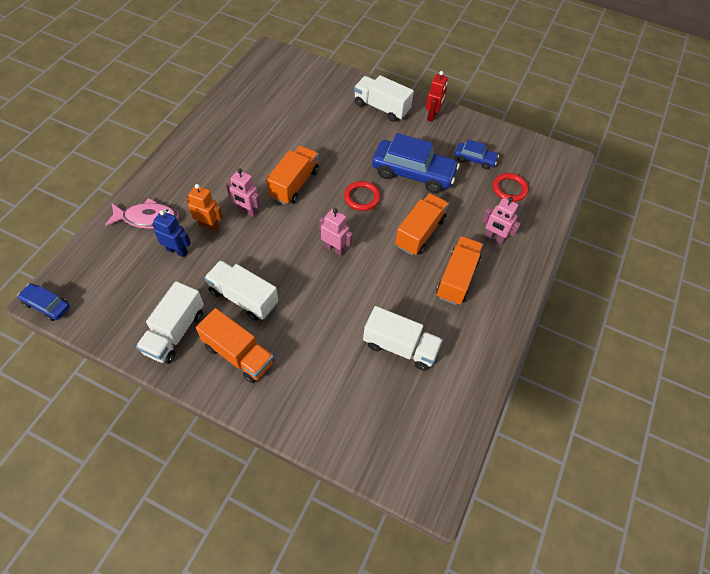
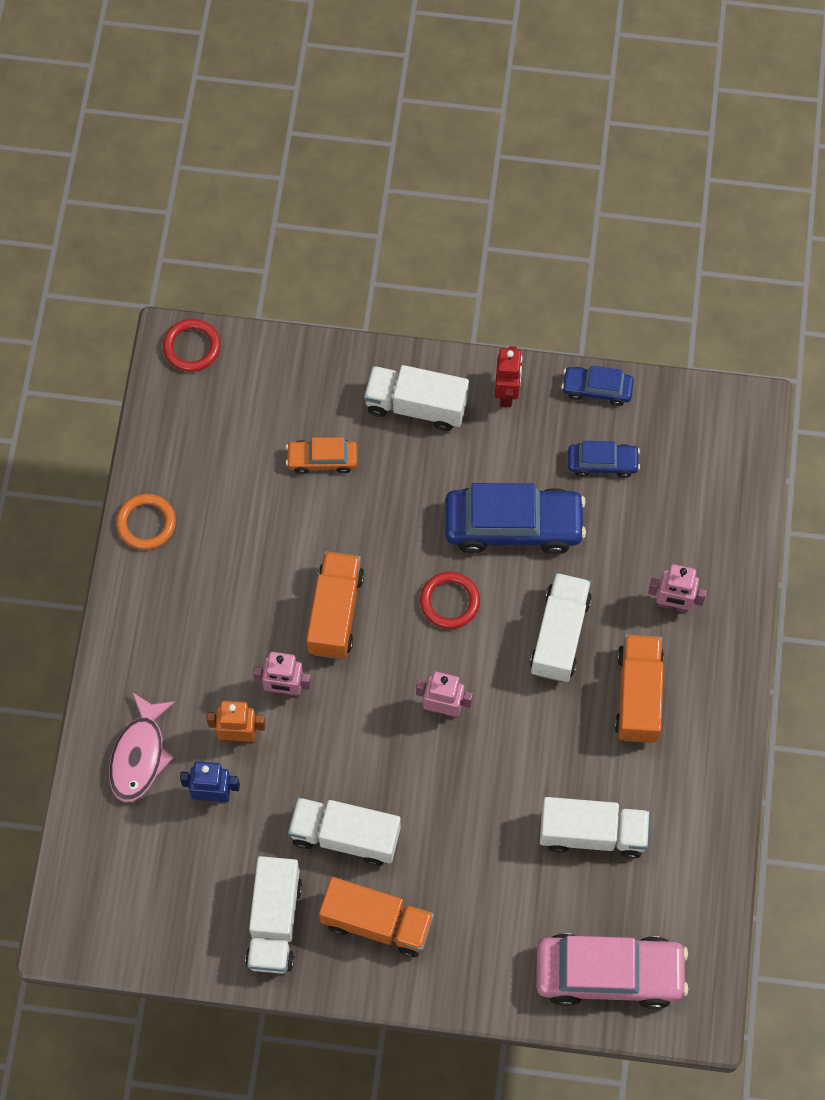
camera: 15 degrees left, 10 degrees up
(47, 305) = (73, 946): blue car -> blue car (597, 389)
(147, 218) = (140, 755): pink fish -> pink fish turned 120 degrees clockwise
(214, 116) = (146, 523): none -> orange ring
(321, 116) = (322, 460): none -> orange car
(379, 440) = (609, 973): none -> pink car
(420, 232) = (559, 635): orange truck -> white truck
(509, 189) = (672, 504): red ring -> red ring (192, 347)

